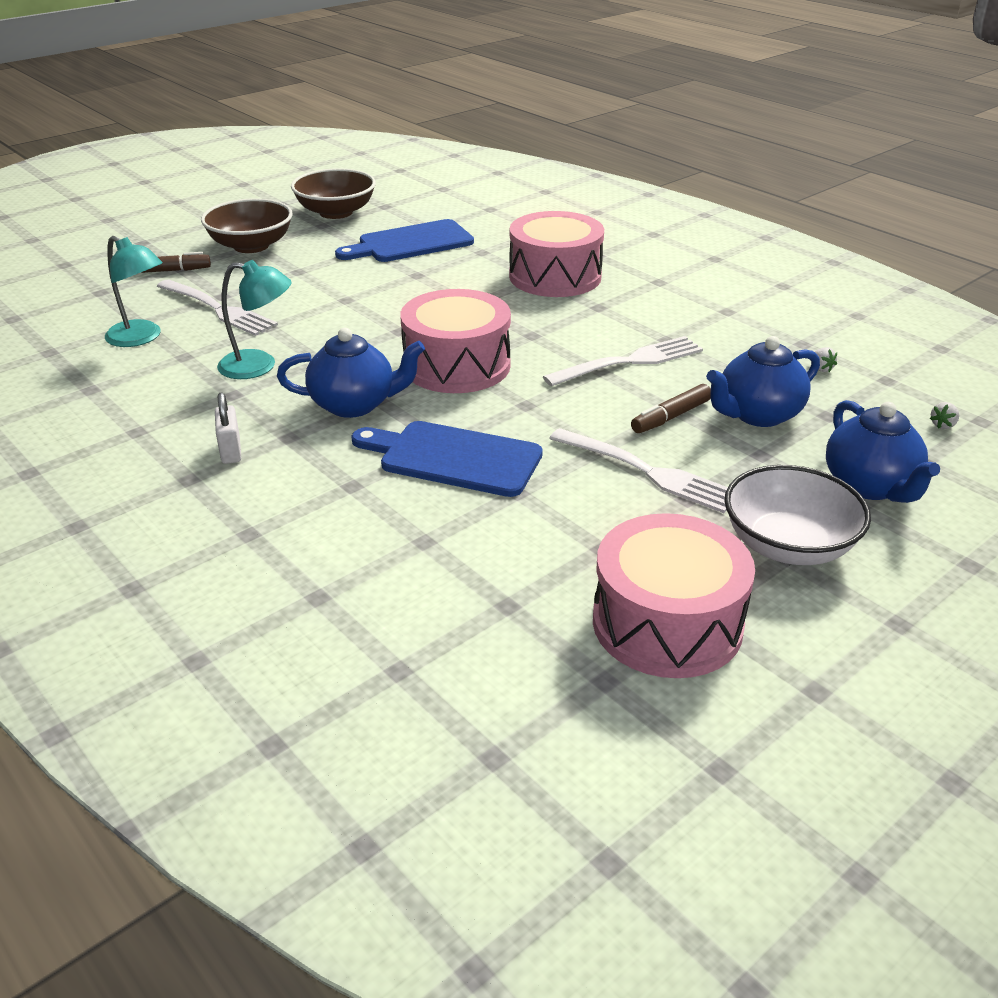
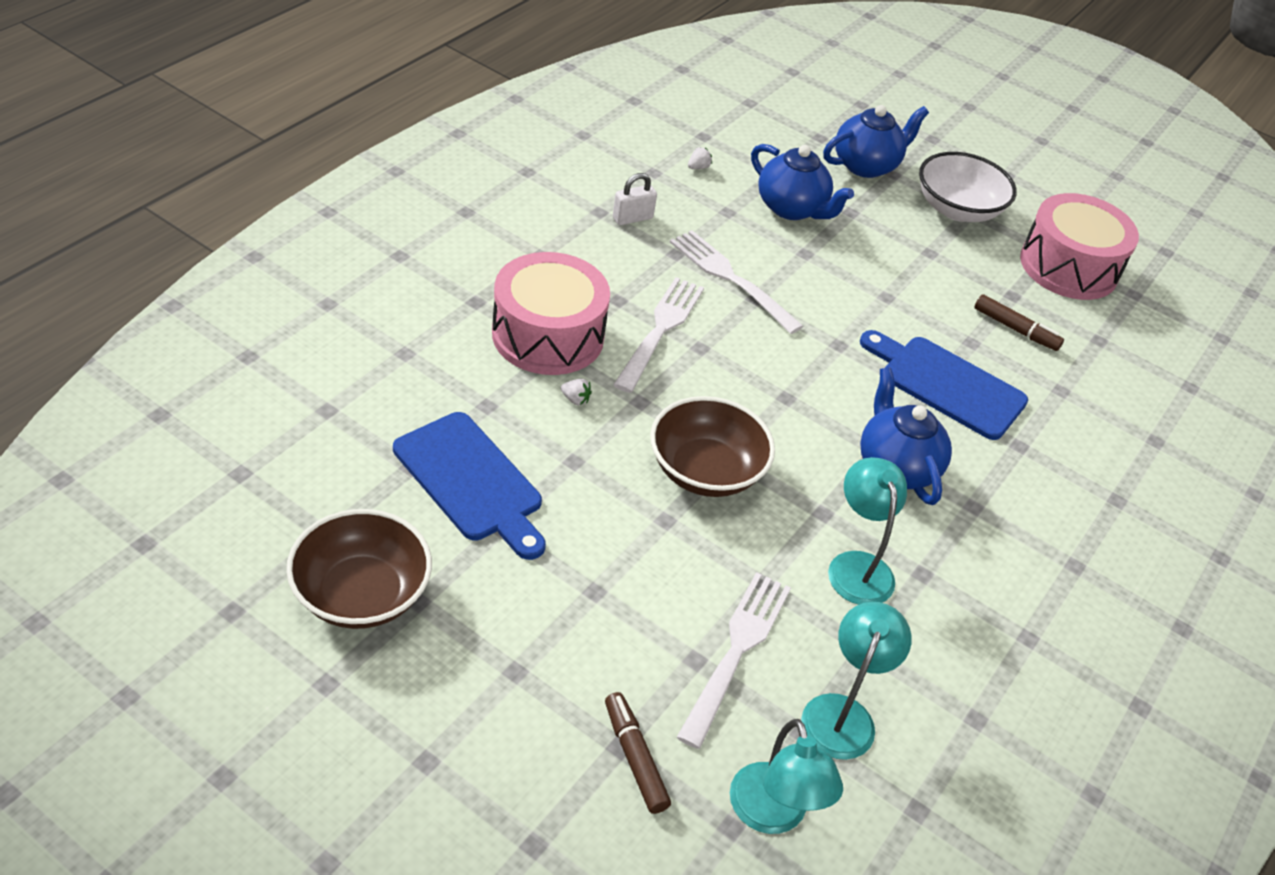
camera: 110 degrees left, 10 degrees up
(95, 304) = (772, 815): none -> turquoise lamp
(231, 451) = (1018, 545): white padlock -> white padlock (632, 218)
(251, 246) = (518, 675): brown bowl -> brown bowl (705, 471)
(453, 458) = (946, 385): blue cutting board -> blue cutting board turned 120 degrees clockwise
(457, 365) = (787, 399): pink drum -> none
(648, 472) = (906, 271): white fork -> white fork (660, 330)
(671, 417) = (818, 256): brown marker -> brown marker (1015, 329)
(942, 425) = (764, 120): white strawberry -> white strawberry (575, 399)

